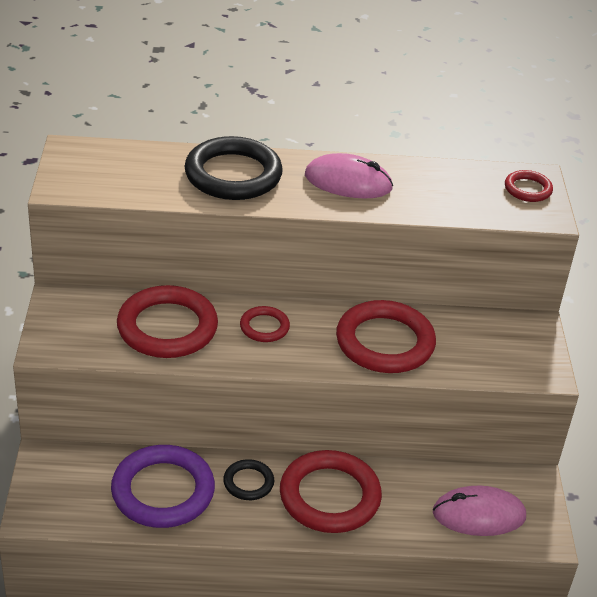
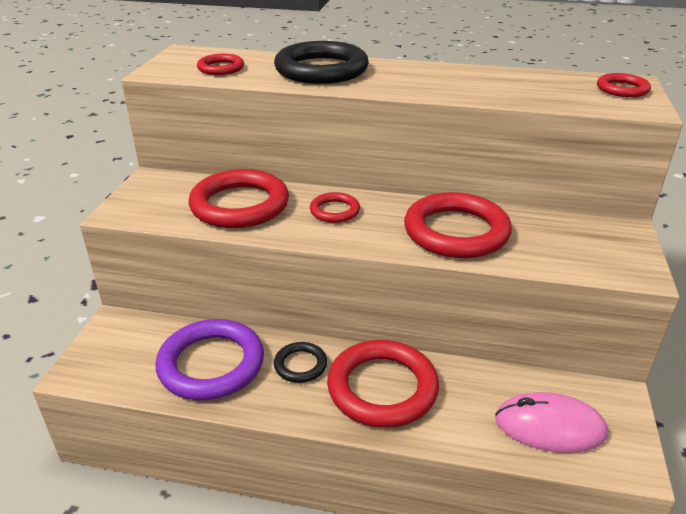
camera: 15 degrees right, 5 degrees down
(126, 178) = (221, 68): none -> red ring
(348, 182) = (432, 78): pink mouse -> none

